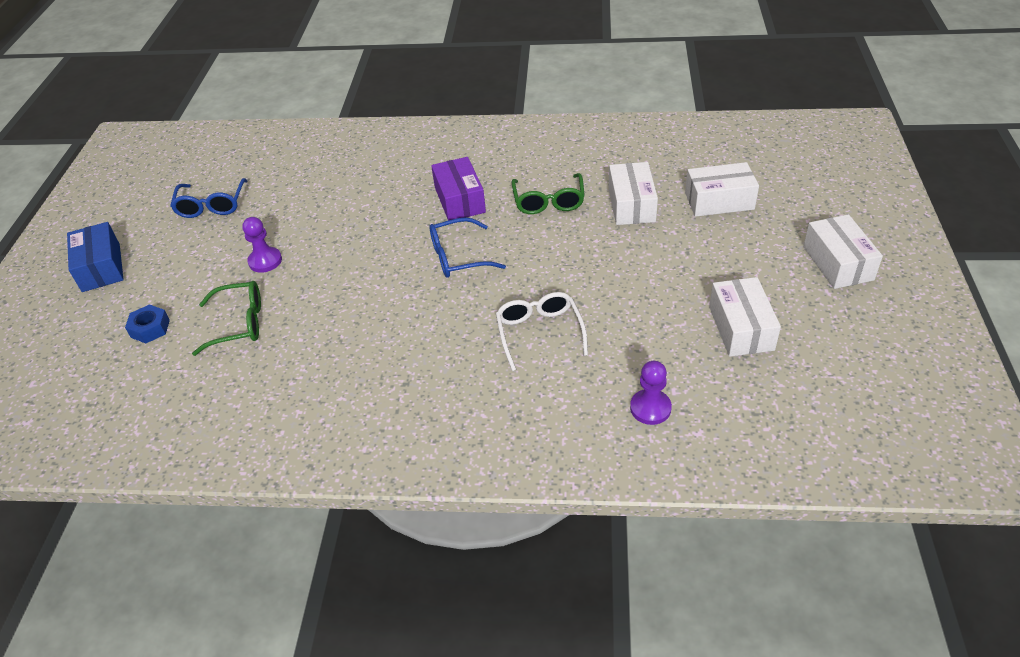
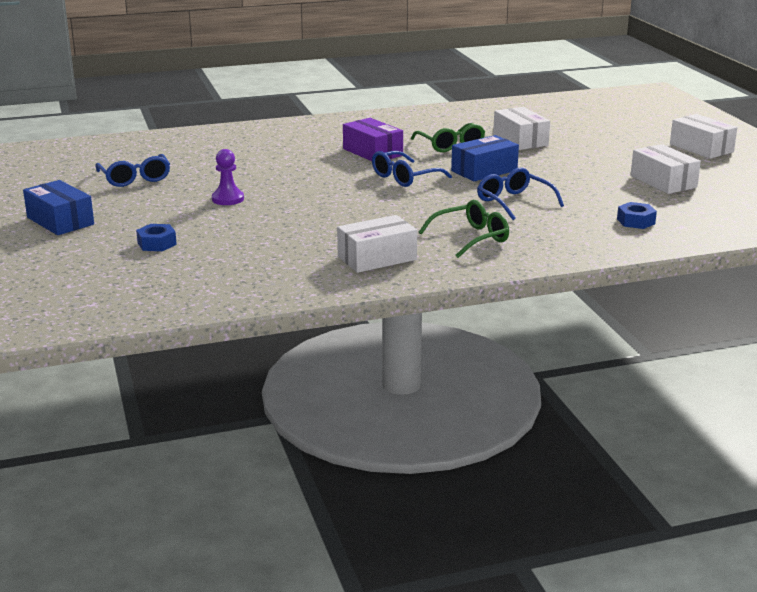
camera: 25 degrees left, 20 degrees down
(239, 324) = (243, 230): green glasses -> green glasses (471, 238)
(539, 332) = (513, 202): white glasses -> blue glasses
(550, 260) = (484, 171): none -> blue box
(650, 408) = (635, 221): purple pawn -> blue nut
(719, 201) = (586, 132): white box -> white box (377, 258)

